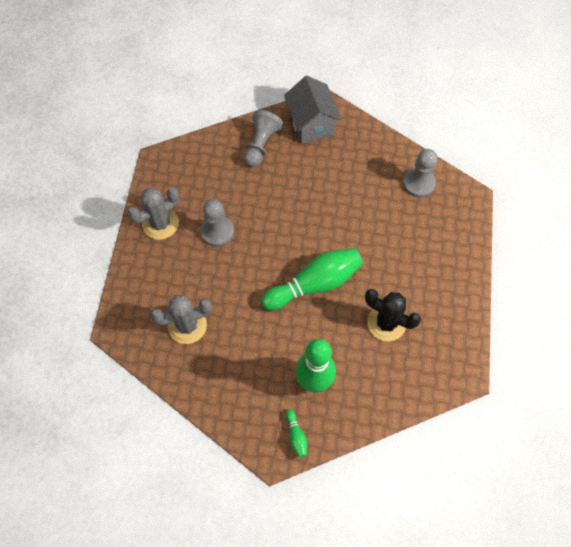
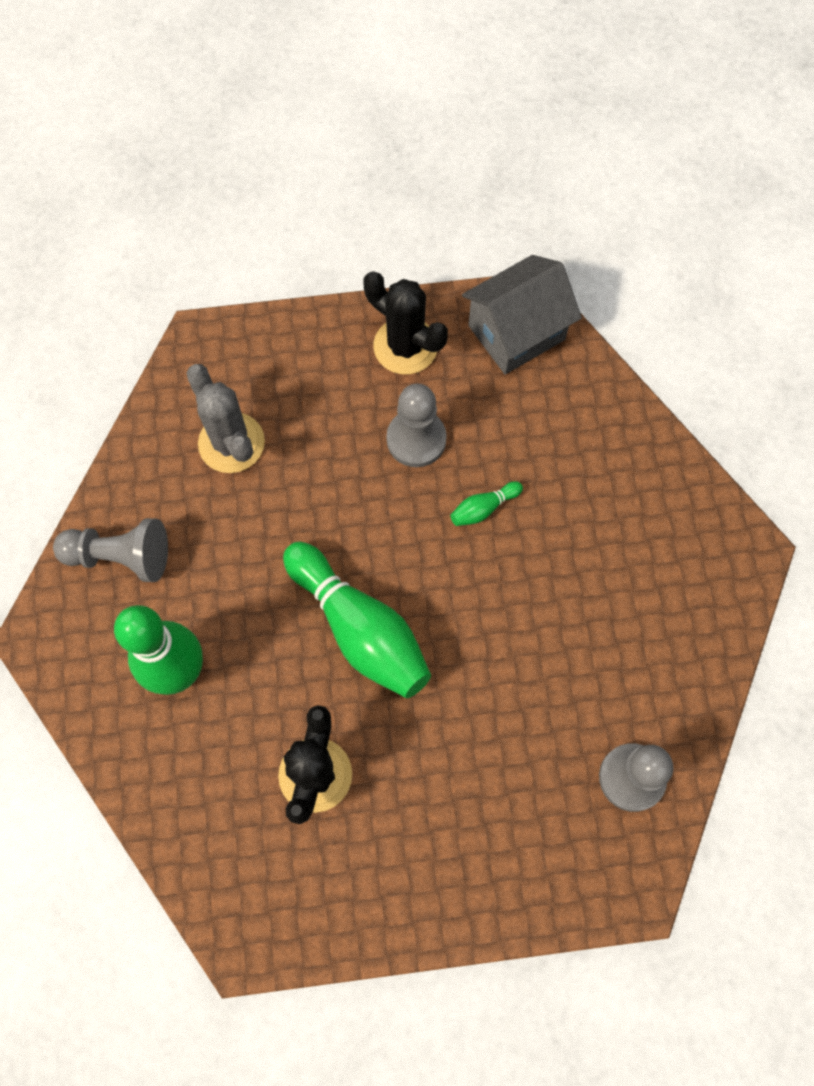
camera: 75 degrees right, 5 degrees up
(160, 223) = (405, 346): grey cactus -> black cactus
(261, 145) = (618, 463): grey pawn -> grey pawn (120, 556)
(296, 436) = (78, 665): green bowling pin -> green bowling pin (483, 508)
(311, 124) = (697, 540): grey house -> grey house (516, 332)

